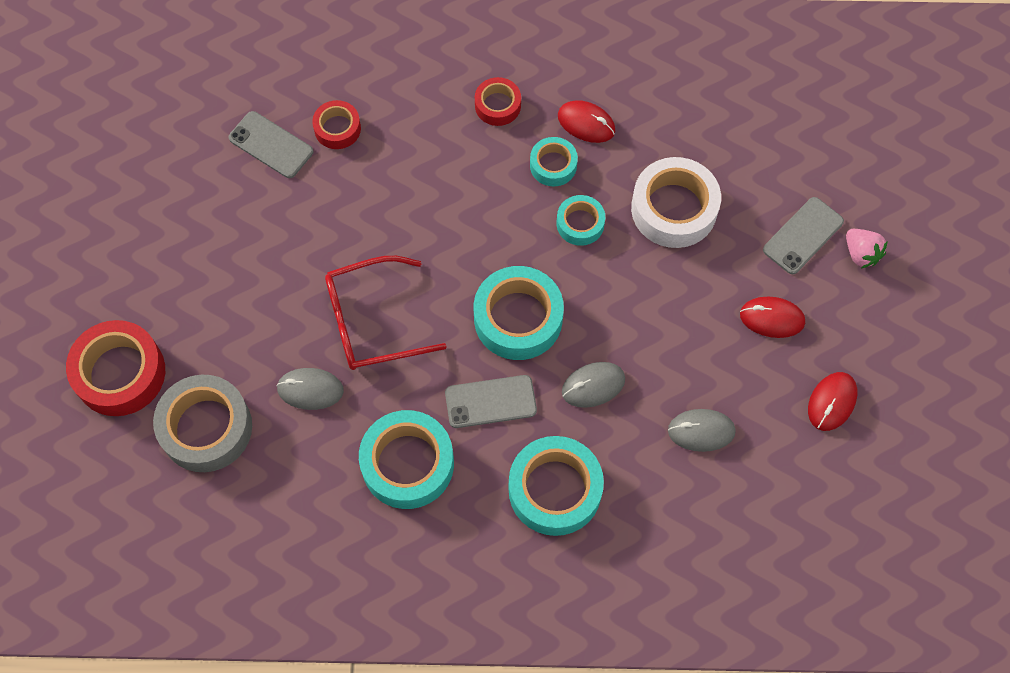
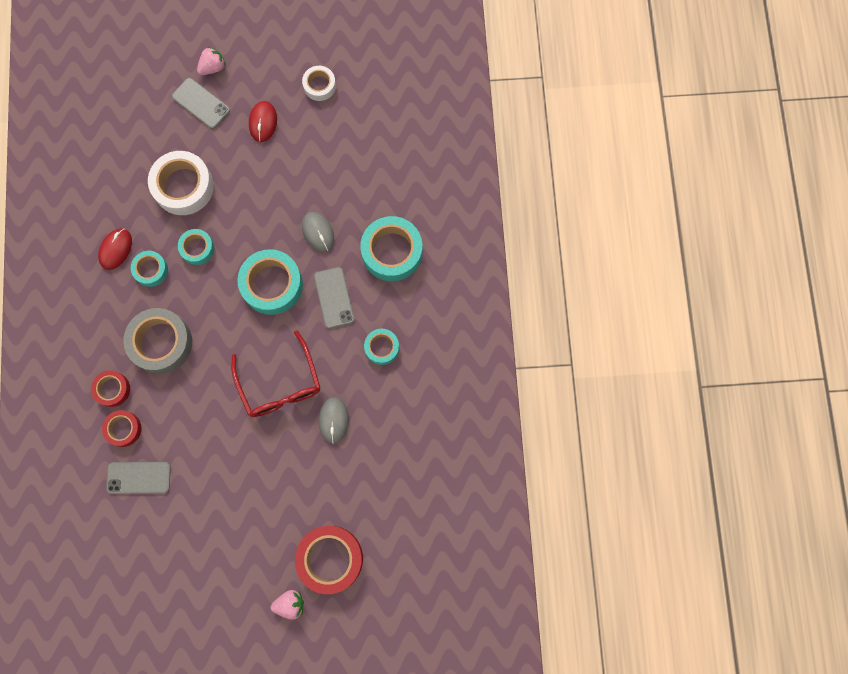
camera: 95 degrees left, 10 degrees up
(72, 319) = (290, 604): none -> pink strawberry
(206, 428) = (367, 489): grey tape -> grey tape (161, 343)
(271, 145) = (139, 477): grey phone -> grey phone turned 60 degrees clockwise
(407, 464) = (382, 348): turquoise tape -> turquoise tape, size x0.56
(497, 105) = (101, 313): red tape -> red tape (112, 389)
(701, 431) = (345, 164): grey mouse -> none
(832, 402) = (319, 86): red mouse -> white tape

